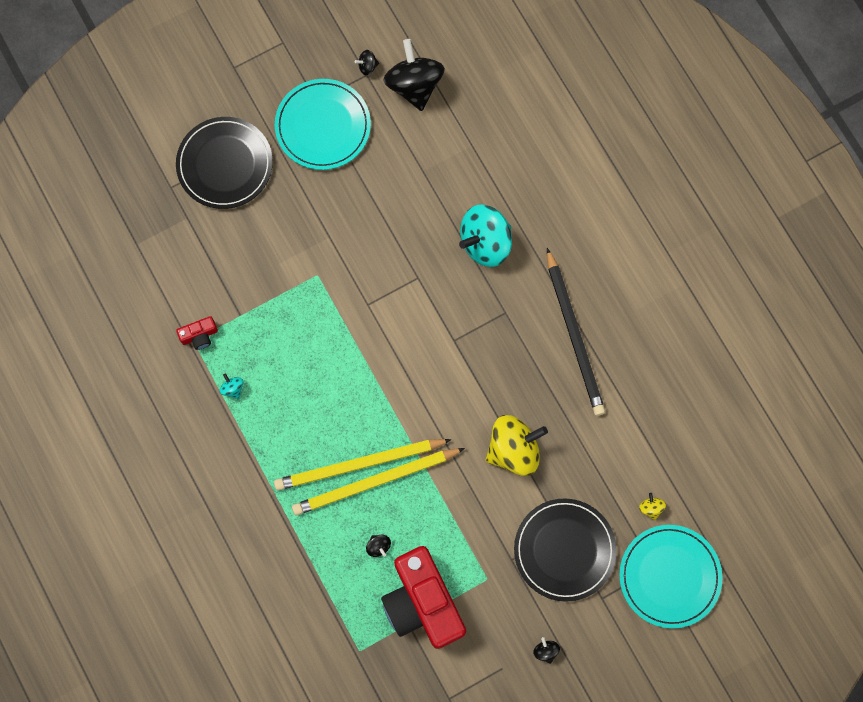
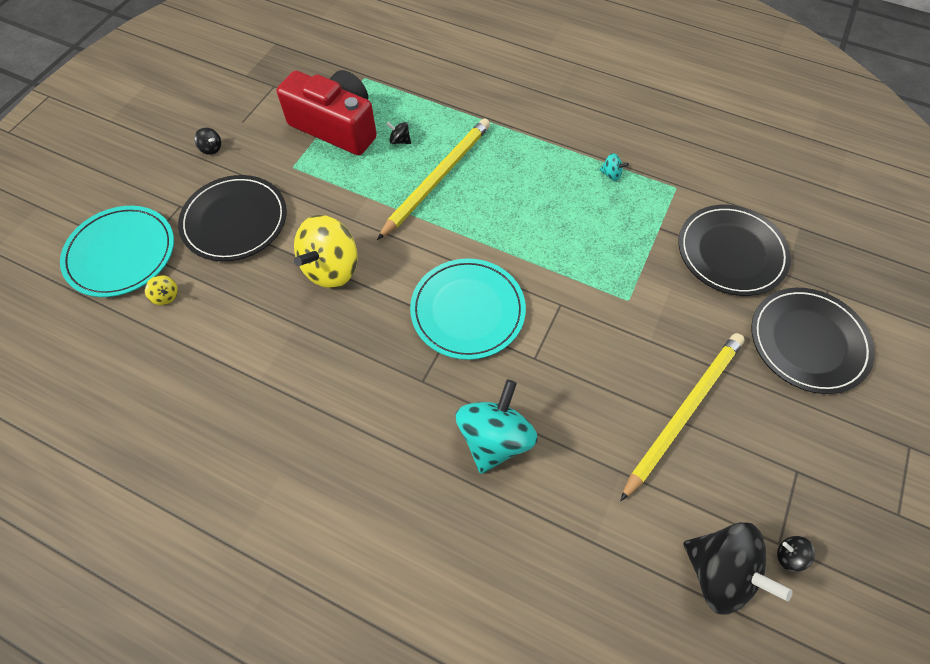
camera: 145 degrees right, 15 degrees down
(199, 335) = (675, 194): red camera -> none
(208, 260) = (731, 252): none -> black plate
(323, 126) = (763, 447): turquoise plate -> turquoise plate (467, 310)
(359, 464) = (461, 182): yellow pencil -> yellow pencil (684, 412)
(367, 66) = (789, 556): black spinning top -> black spinning top turned 105 degrees counterclockwise
(574, 335) = (334, 404): black pencil -> none

